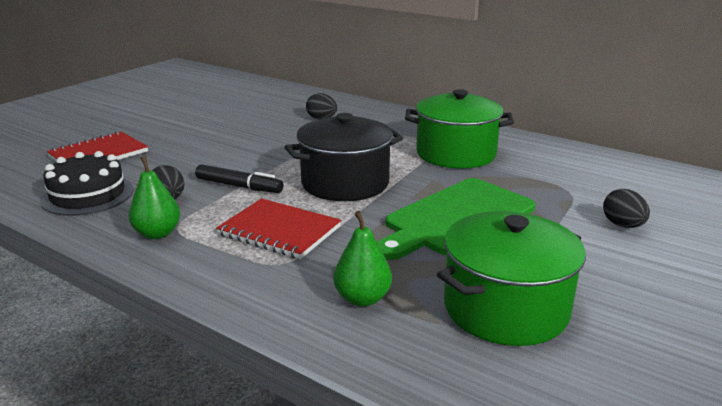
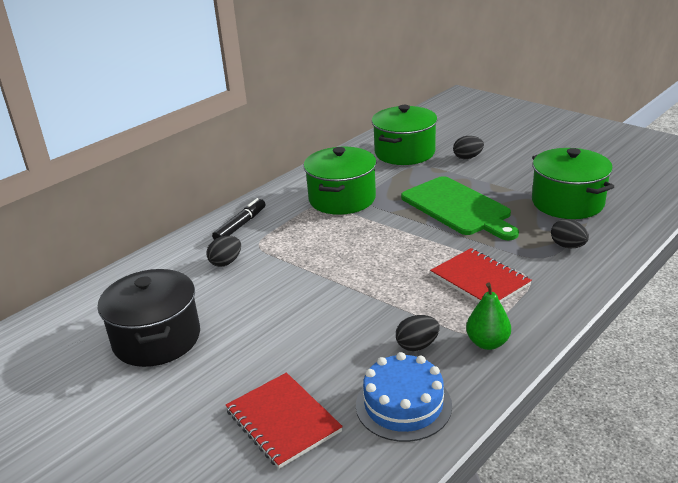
camera: 80 degrees left, 5 degrees up
(88, 195) = (403, 405): black cake -> blue cake
(239, 186) = (393, 305): black marker -> black marker (240, 225)
(279, 231) = (480, 280): red notebook -> red notebook turned 75 degrees counterclockwise
(345, 183) = (393, 250): black pot -> black pot (157, 339)
(362, 298) = (568, 246): green pear -> black egg
(605, 182) = (404, 153): none -> green pot

